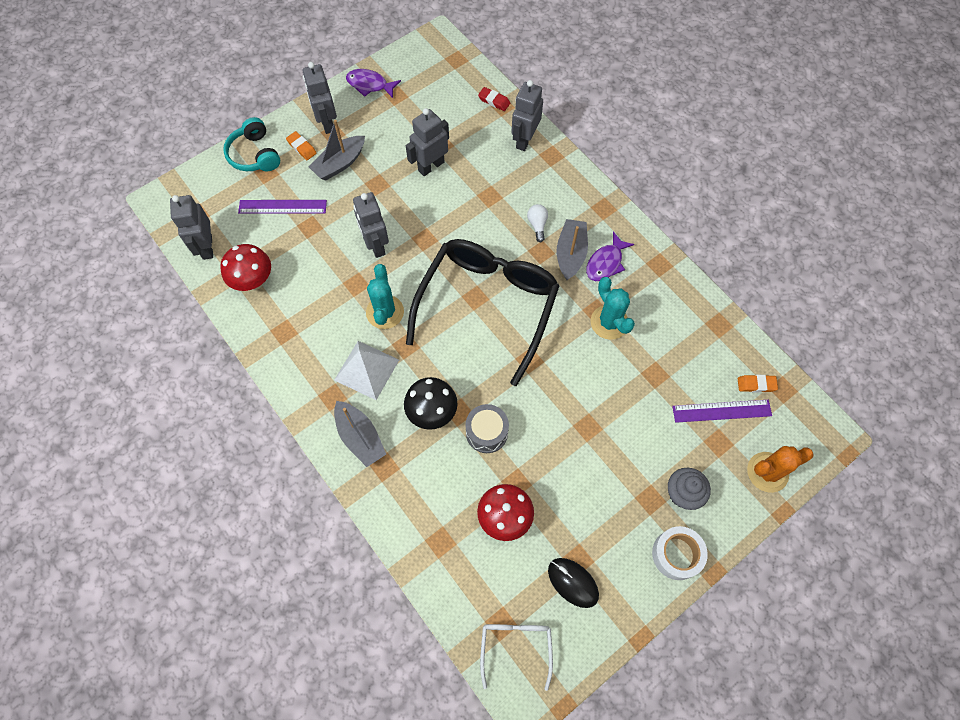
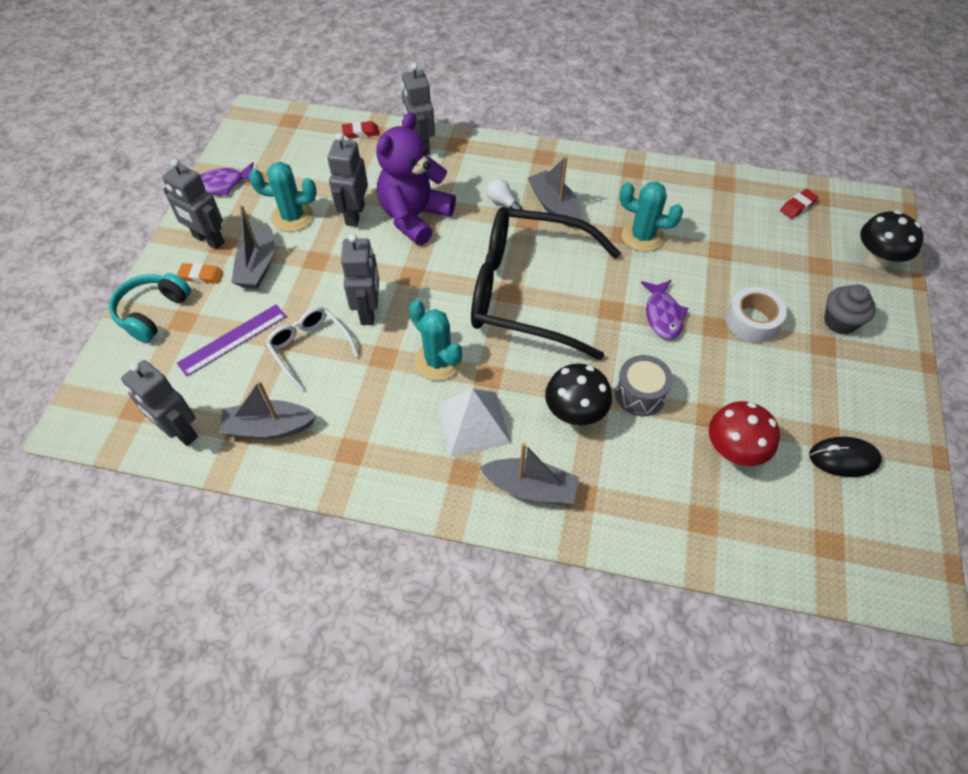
camera: 40 degrees left, 10 degrees down
(253, 281) = (269, 427): red mushroom -> grey boat
(255, 154) = (153, 312): turquoise headphones -> turquoise headphones turned 90 degrees clockwise
(376, 245) = (368, 311): grey robot -> grey robot turned 120 degrees counterclockwise
(391, 141) = (292, 217): none -> turquoise cactus
(467, 195) = (414, 217): none -> purple teddy bear
(487, 306) = (528, 292): black glasses -> black glasses turned 60 degrees counterclockwise
(515, 647) = (863, 553): white glasses -> white glasses (309, 348)
(606, 263) = (590, 195): purple fish -> purple fish (662, 315)
(676, 554) = (888, 370): white tape -> white tape (752, 321)
(721, 411) = (796, 241): purple ruler -> none
(756, 384) = (797, 206): orange eraser -> red eraser
(767, 472) = (876, 261): orange cactus -> black mushroom

